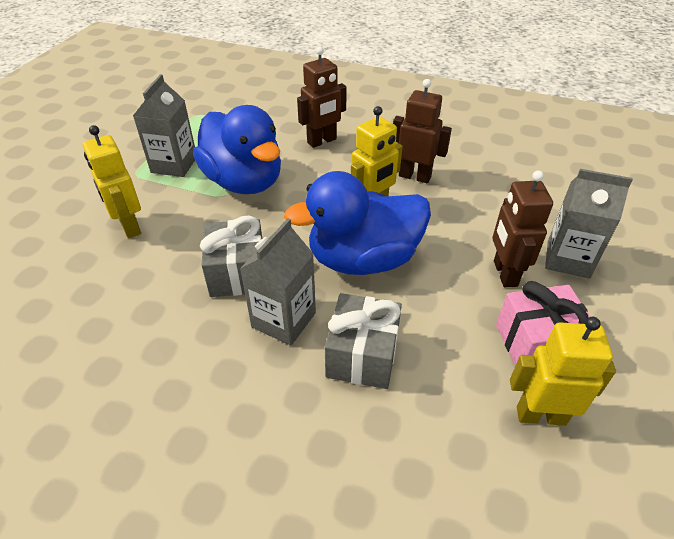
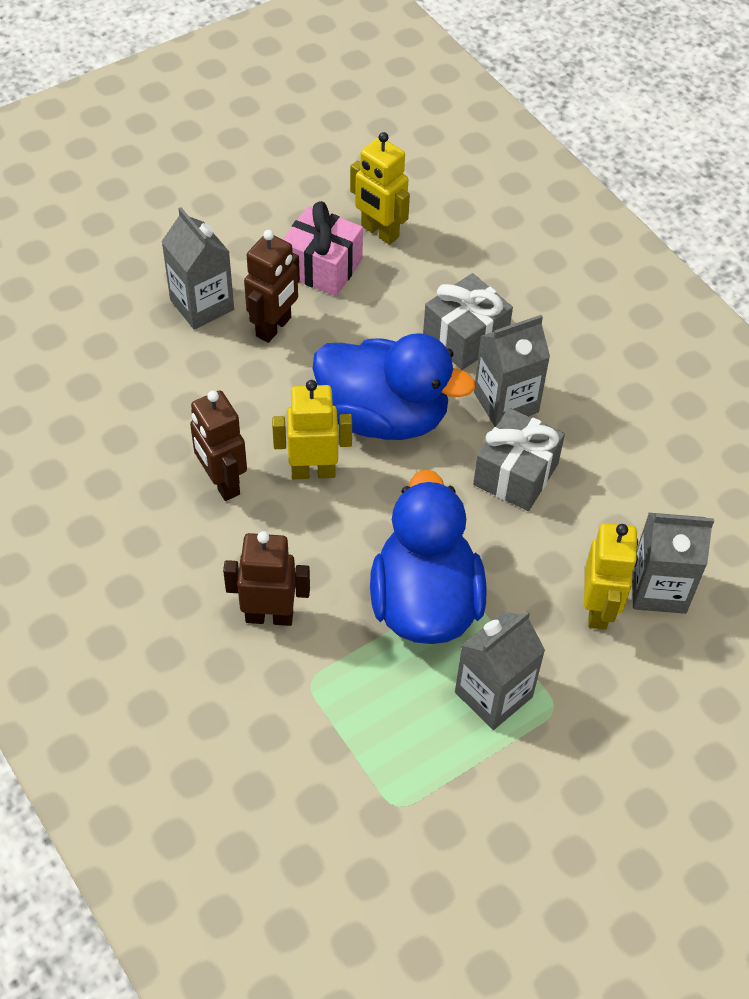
camera: 145 degrees left, 10 degrees up
(89, 257) = (658, 588): none -> grey carton

